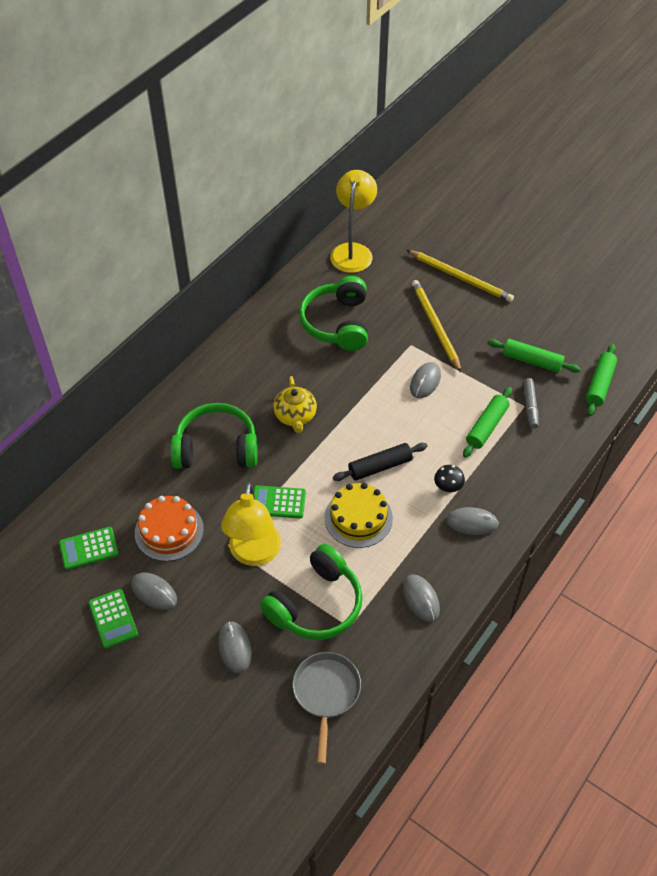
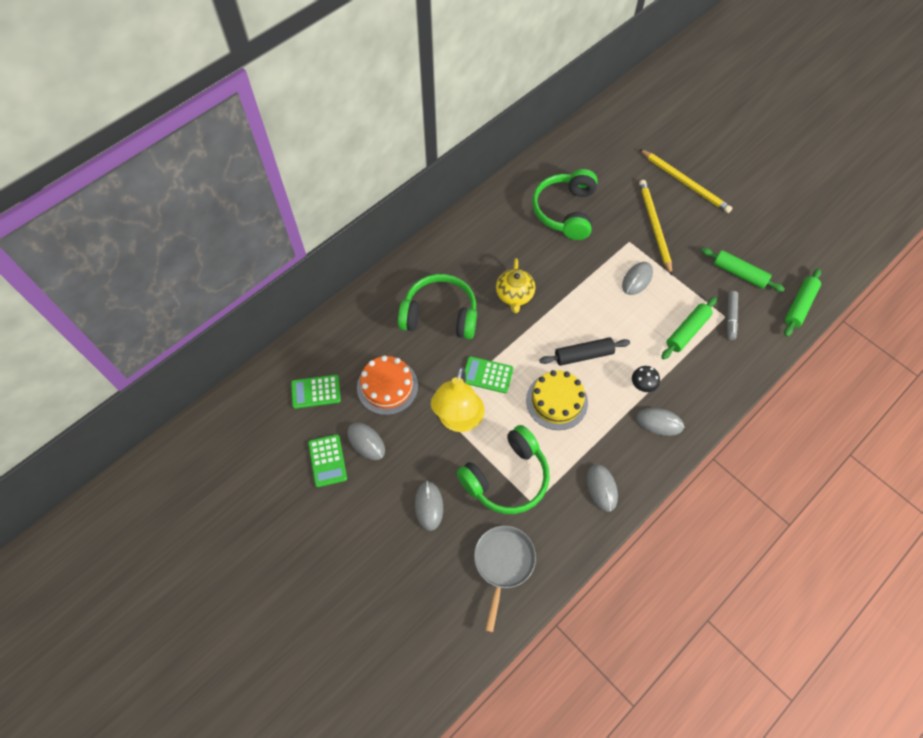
camera: 10 degrees right, 10 degrees up
(353, 251) = (590, 143): yellow lamp -> none

